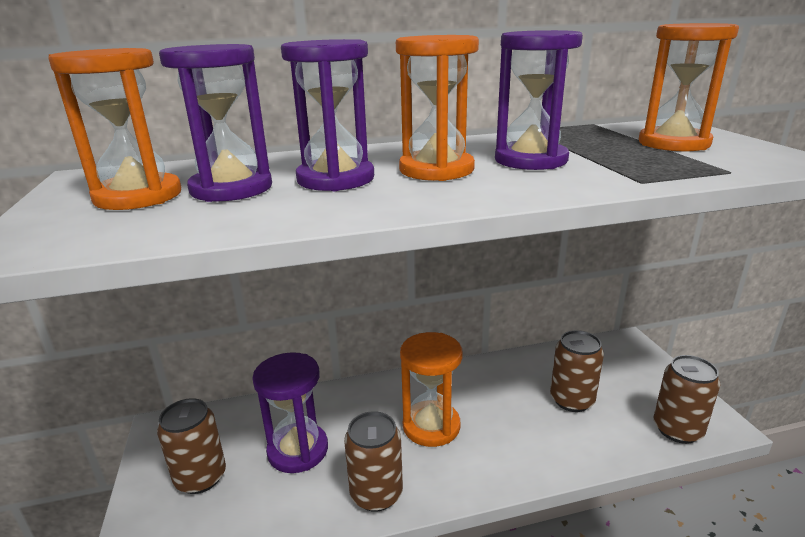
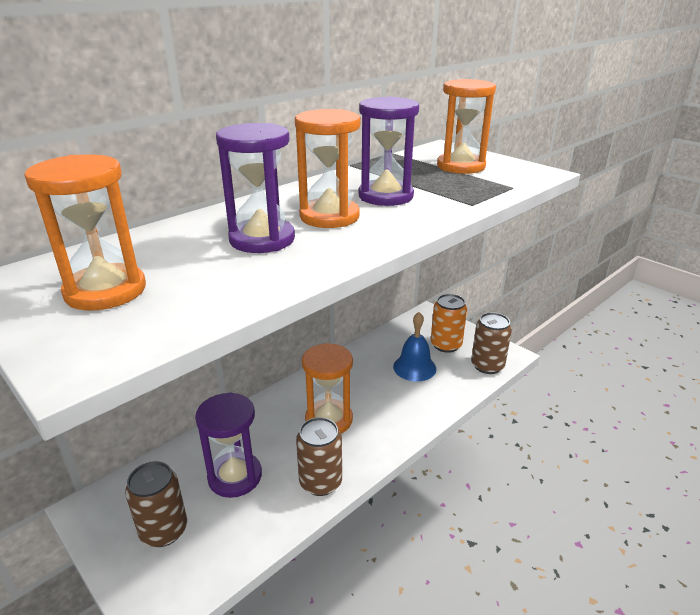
camera: 30 degrees left, 5 degrees up
(231, 188) = (184, 265): purple hourglass -> none
(572, 400) = (414, 367): brown can -> blue bell
(631, 385) = (446, 345): none -> orange can

